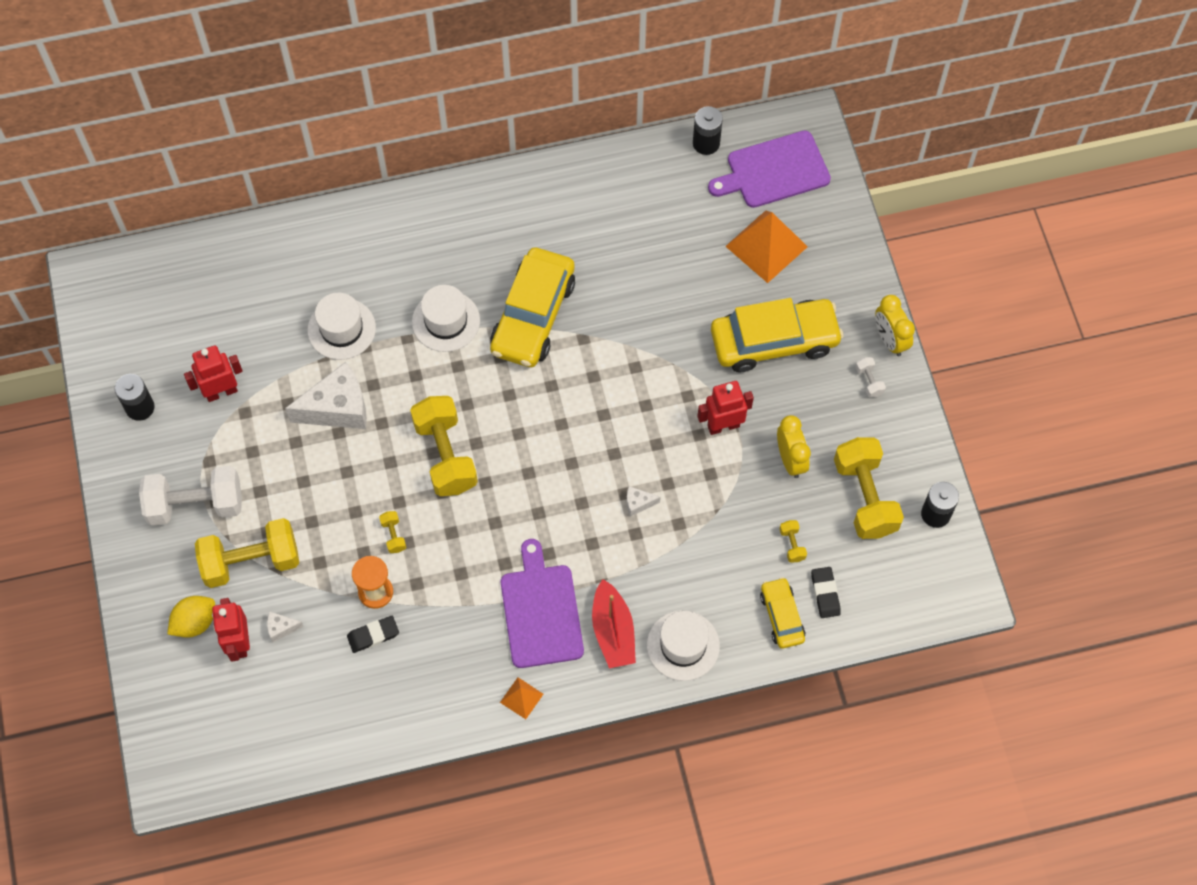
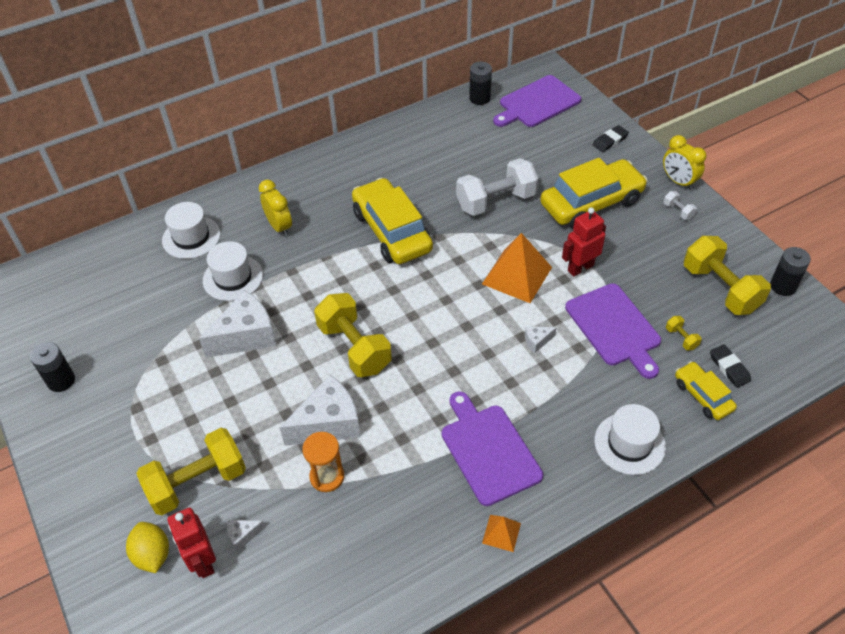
camera: 15 degrees left, 15 degrees down
(195, 505) = (131, 447): white dumbbell -> white dumbbell (496, 201)
(195, 622) = (152, 555): yellow lemon -> yellow lemon turned 60 degrees counterclockwise
(221, 392) = (136, 350): red robot -> none
(373, 635) = (336, 516): black eraser -> black eraser (610, 141)
(393, 535) = (328, 424): yellow dumbbell -> white cheese
(446, 321) = (321, 251): white hat -> white hat (191, 237)
(533, 316) = (392, 231): yellow car -> yellow car turned 150 degrees clockwise
(613, 631) = (561, 449): red boat -> none
(727, 511) = (614, 327): none -> purple cutting board
(766, 246) = (554, 147): orange pyramid -> orange pyramid (517, 275)
(790, 460) = (646, 278): yellow clock -> yellow clock (279, 227)

